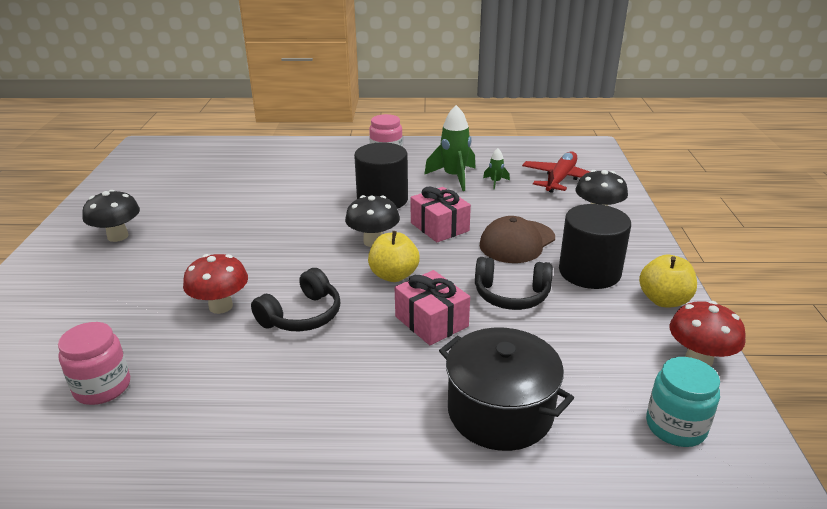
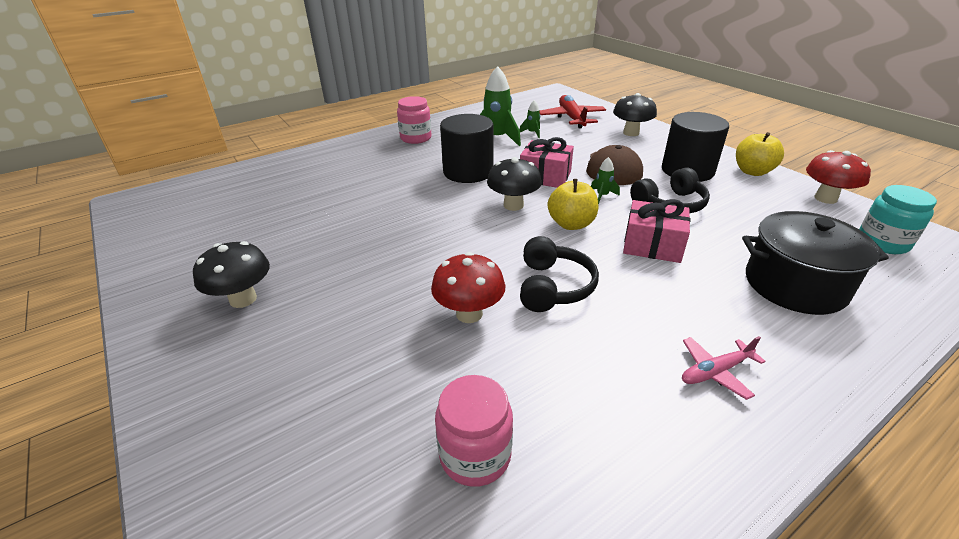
camera: 35 degrees left, 5 degrees up
(314, 430) = (715, 371): none -> pink plane
(461, 263) = (602, 196): none -> green rocket

